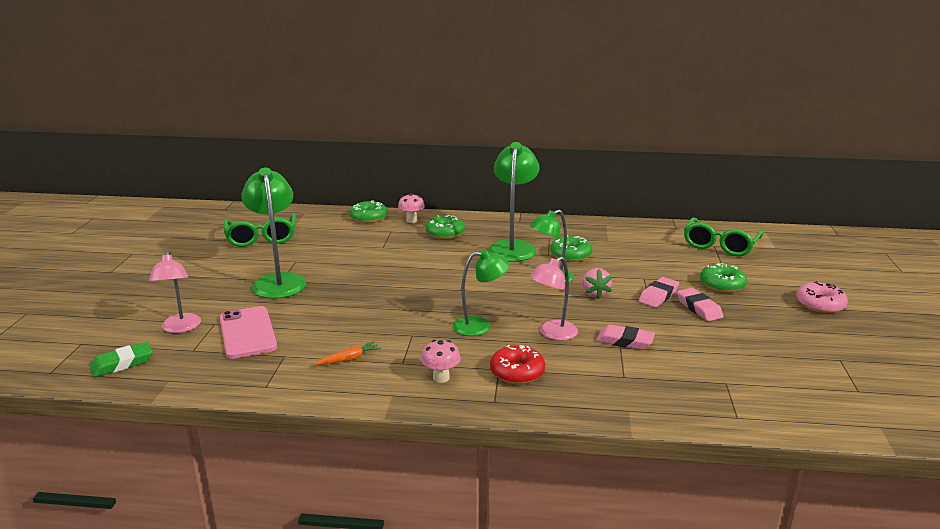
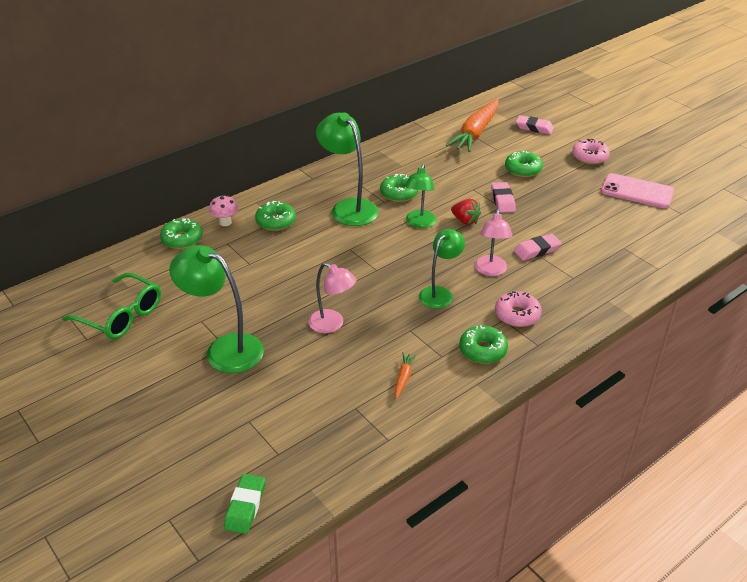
camera: 45 degrees left, 15 degrees up
(180, 328) = (228, 444): pink lamp -> pink lamp (332, 324)
(248, 332) = (291, 409): pink phone -> pink phone (637, 191)
(441, 377) = (483, 350): pink mushroom -> green donut
(517, 372) = (517, 315): red donut -> pink donut
(595, 294) = (465, 221): pink strawberry -> red strawberry
(699, 308) = (537, 197): pink eraser -> pink eraser (534, 128)
(720, 245) = (475, 133): green glasses -> orange carrot

